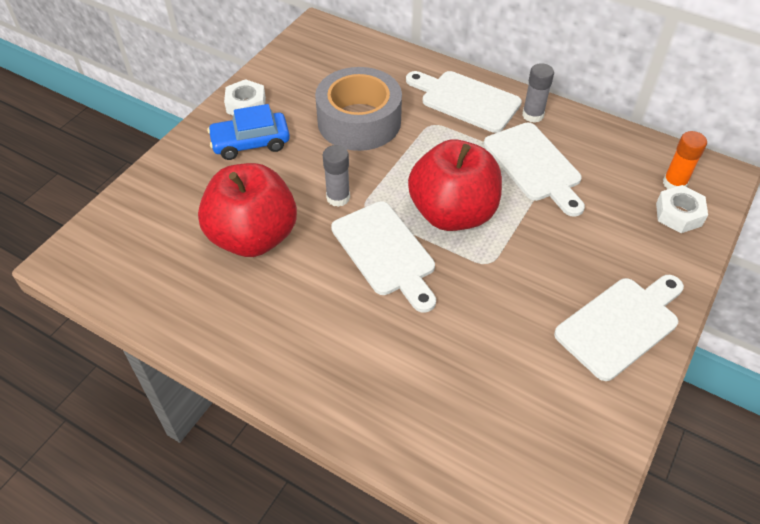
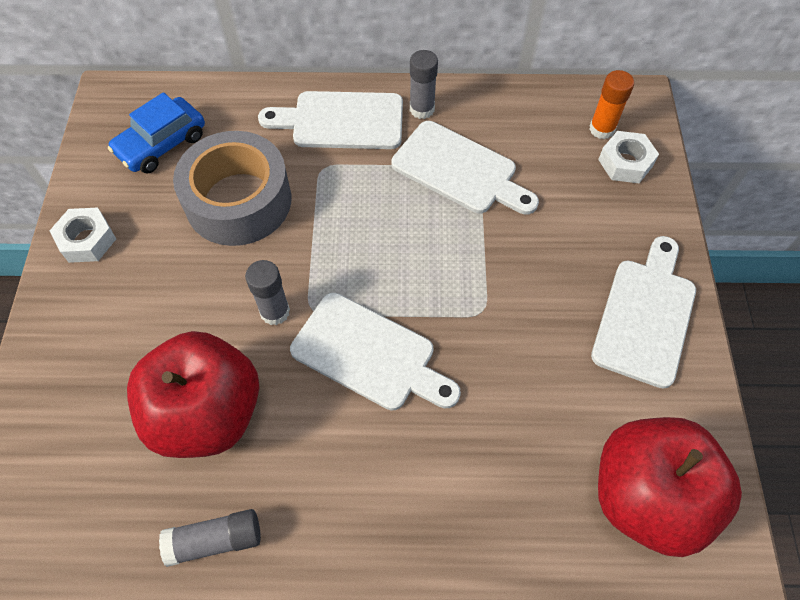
camera: 30 degrees left, 10 degrees up
(208, 312) = (215, 540): none -> grey glue stick
(250, 143) = (125, 289): blue car -> blue car (161, 144)
(452, 213) = (411, 269): red apple -> red apple (647, 496)

